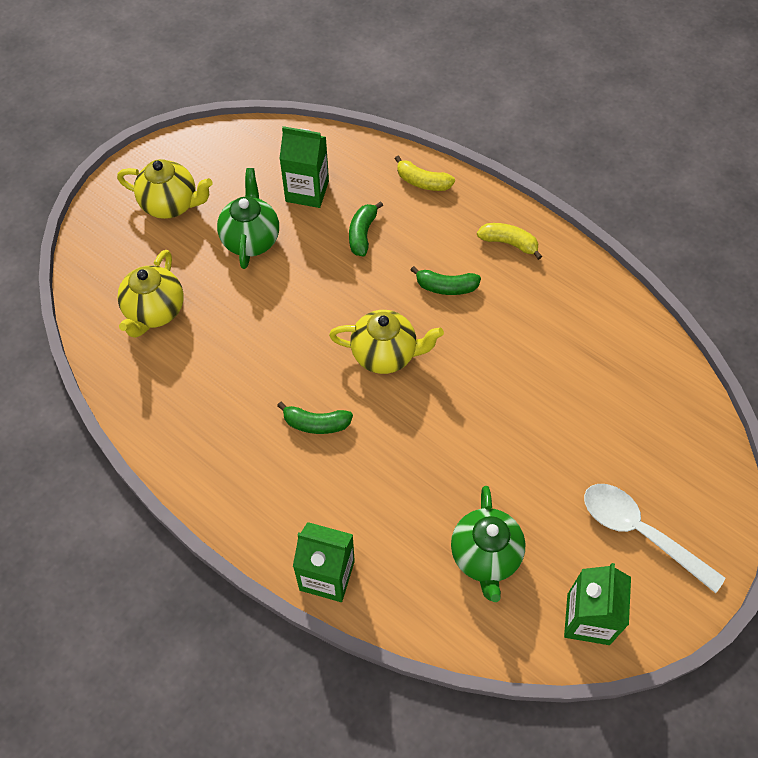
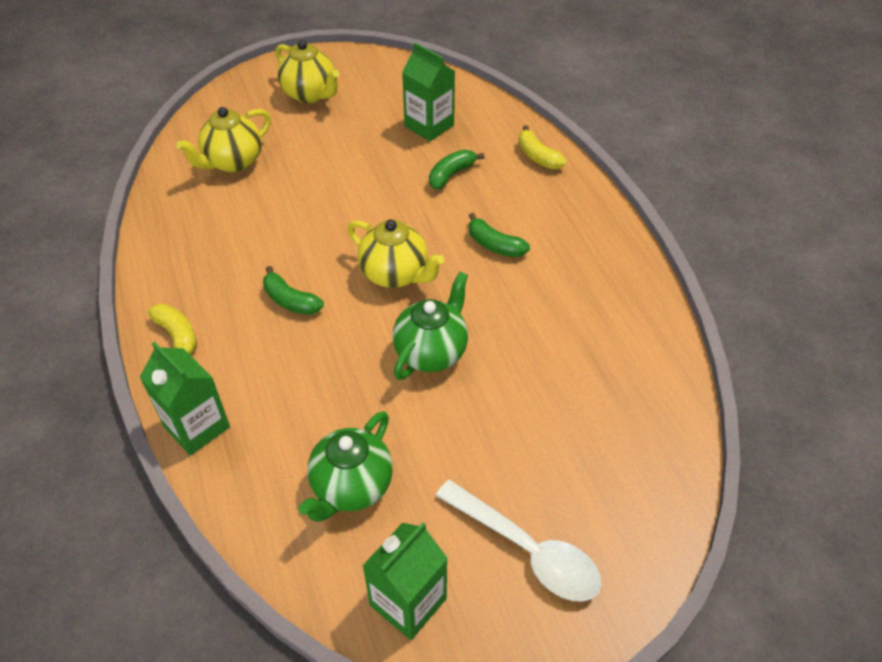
camera: 30 degrees right, 10 degrees down
(251, 240) = (353, 142): green teapot -> green teapot (431, 352)
(509, 243) = (583, 235): yellow banana -> yellow banana (177, 336)
(640, 533) = (526, 549): white spoon -> white spoon turned 150 degrees clockwise

